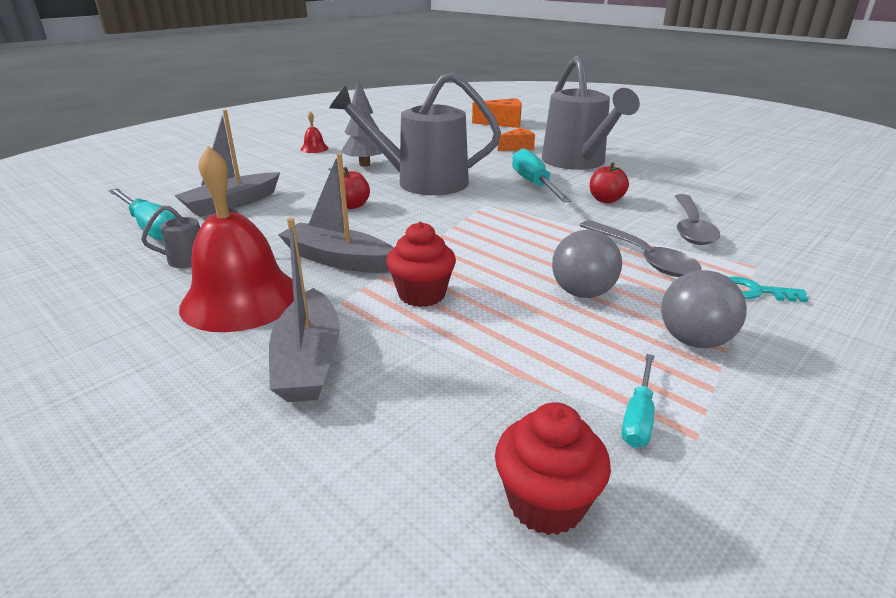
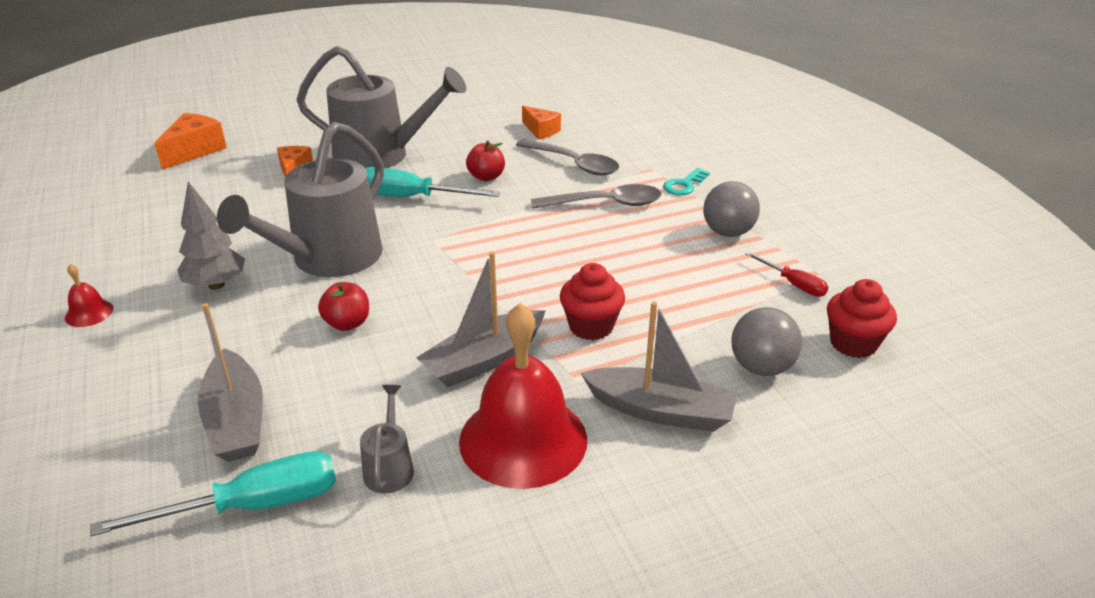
camera: 65 degrees left, 5 degrees up
(582, 293) = (640, 250): grey ball -> grey ball (761, 367)
(638, 416) = (793, 284): turquoise screwdriver -> red screwdriver
(724, 201) = (541, 130): none -> orange cheese

